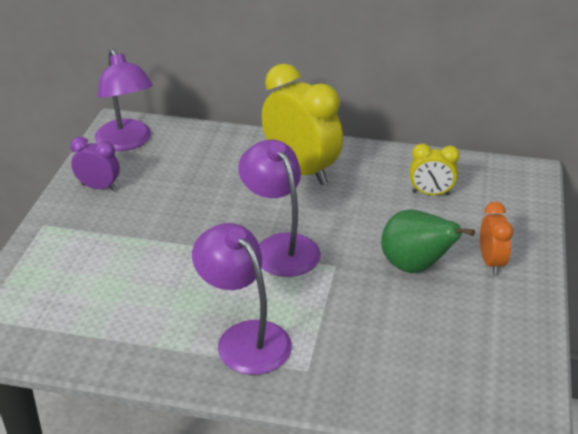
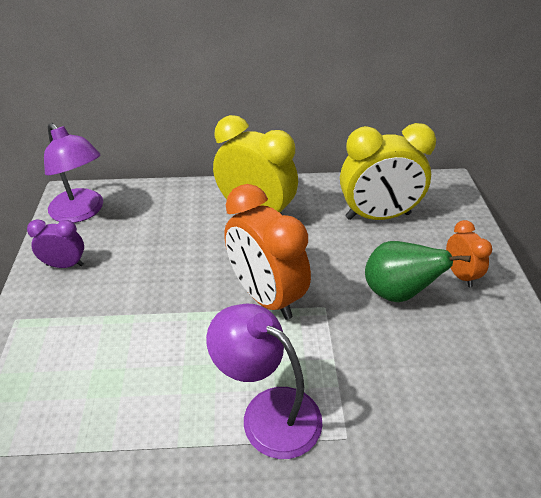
camera: 15 degrees left, 5 degrees up
(280, 246) = (266, 296): purple lamp -> orange clock
(431, 193) = (378, 216): yellow clock -> yellow clock, size x1.96

